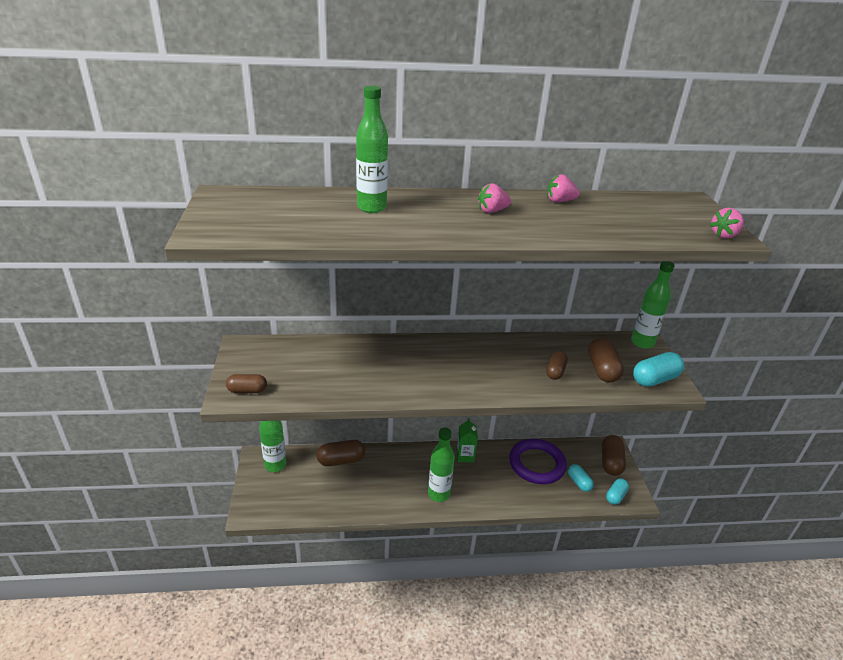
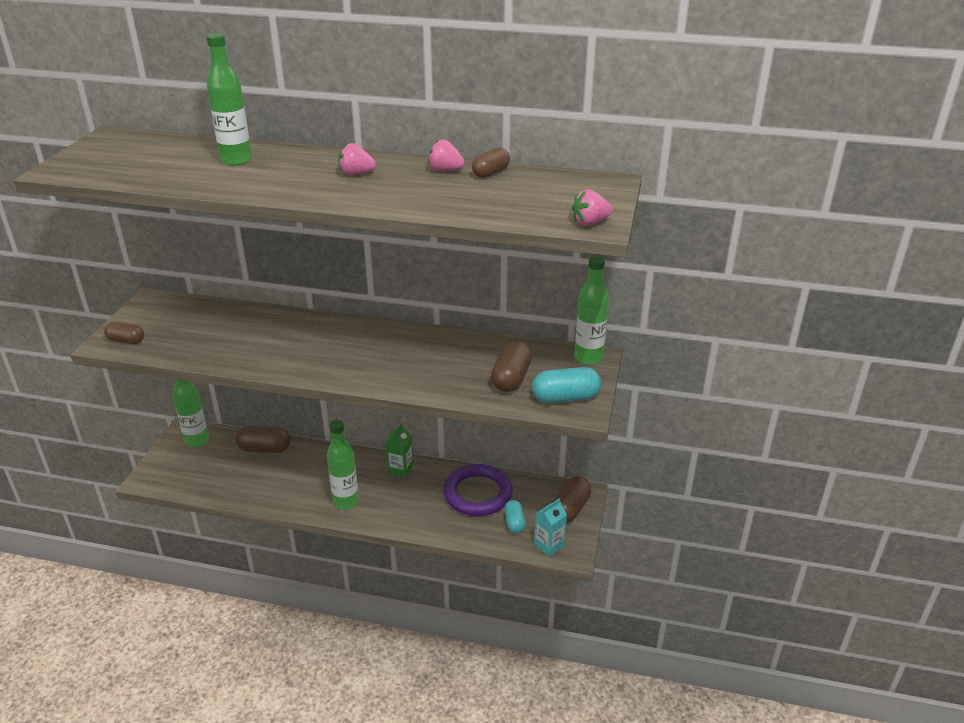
camera: 20 degrees right, 0 degrees up
(555, 372) = (454, 372): brown capsule -> brown capsule (491, 173)
(615, 496) = (549, 545): turquoise capsule -> turquoise carton

